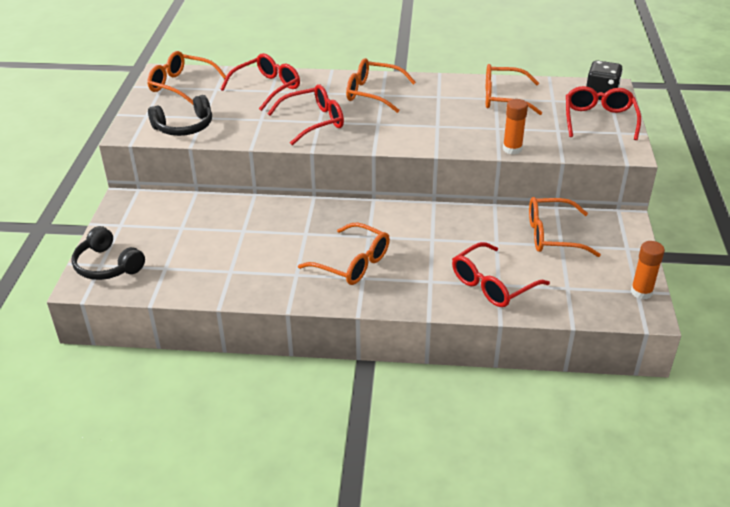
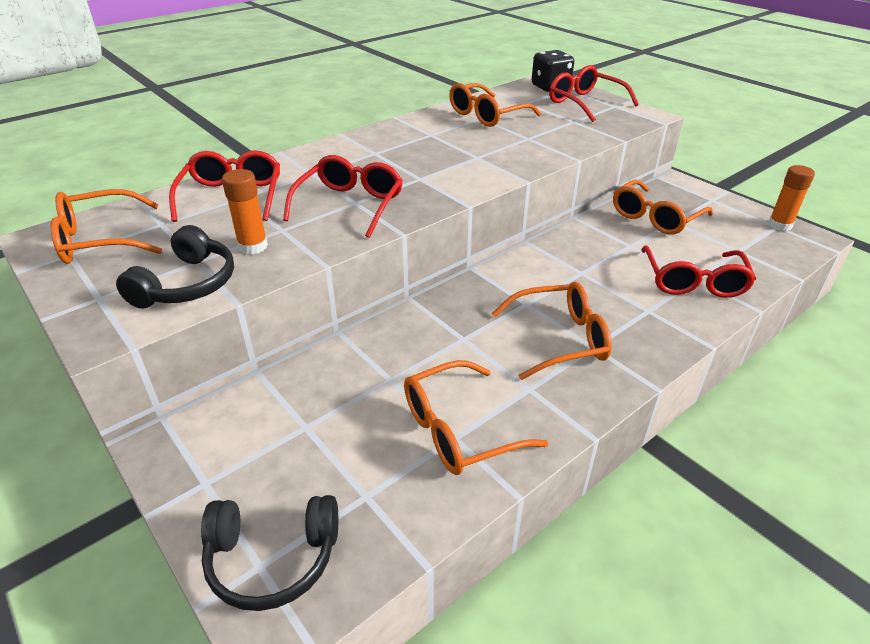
camera: 45 degrees left, 0 degrees up
(373, 93) = (364, 155): orange glasses -> orange glasses (459, 429)
(512, 149) = (572, 148): orange glue stick -> orange glue stick (253, 246)

